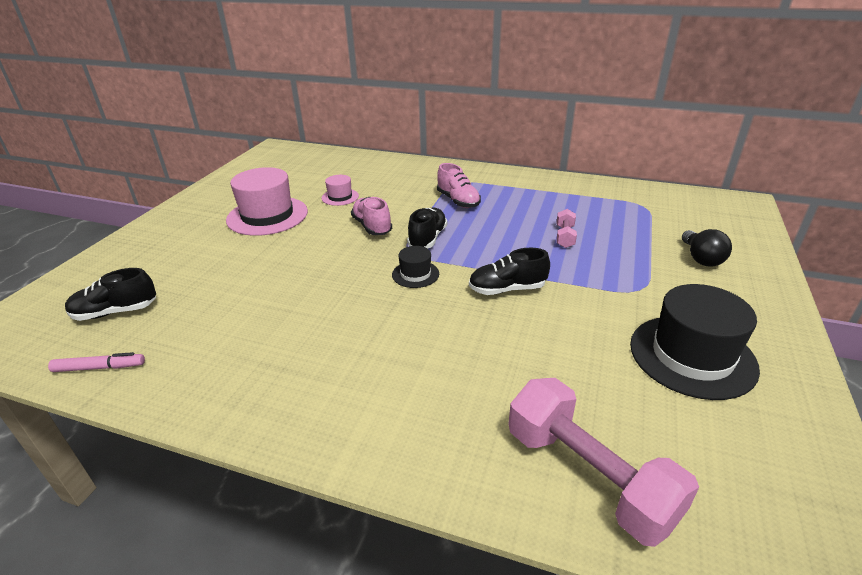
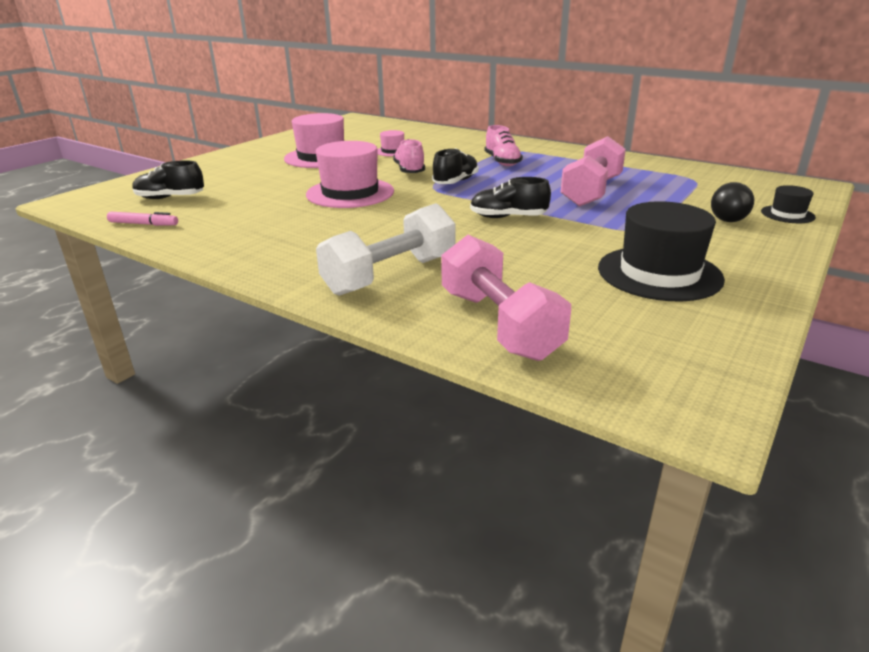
camera: 15 degrees right, 5 degrees down
(325, 272) = (350, 193): none -> pink hat
(415, 274) = (429, 201): black hat -> black hat (787, 214)
(434, 411) = (390, 275): none -> white dumbbell
(565, 237) = (591, 192): pink dumbbell -> pink dumbbell, size x2.12

